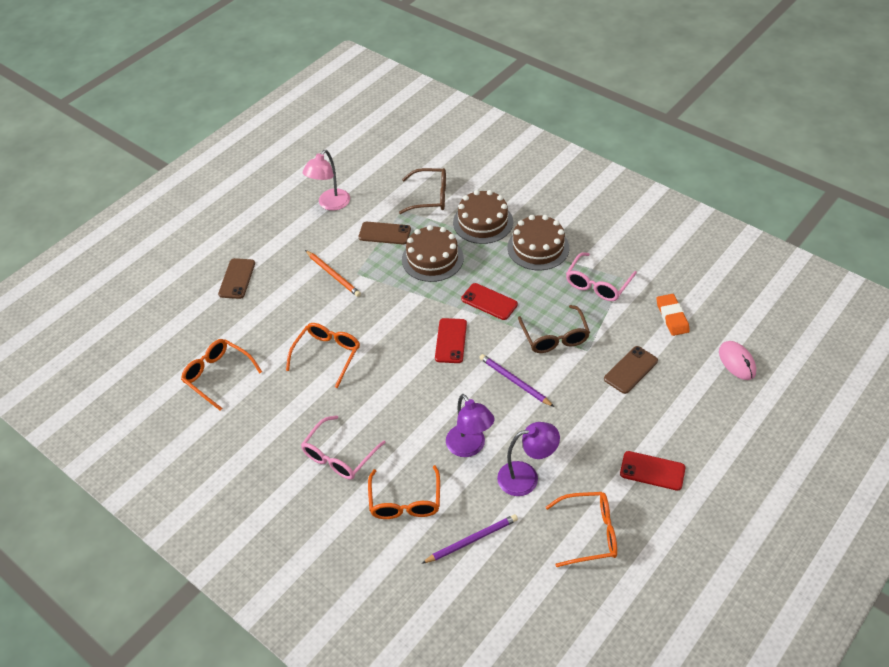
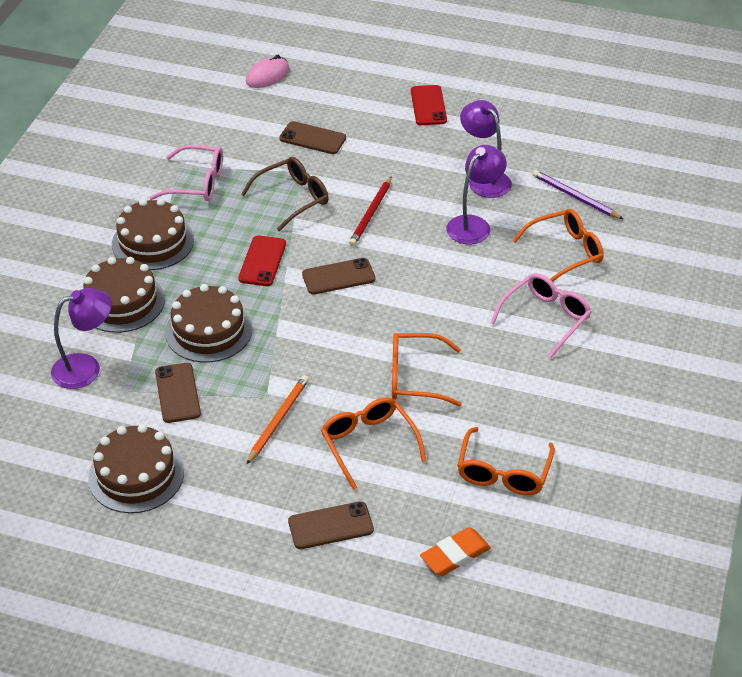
camera: 115 degrees left, 5 degrees down
(330, 204) = (136, 475): pink lamp -> brown cake
(339, 456) = (546, 318): pink glasses -> pink glasses turned 60 degrees counterclockwise
(430, 197) = (86, 368): brown glasses -> purple lamp
(451, 341) = (338, 277): red phone -> brown phone
(515, 381) = (371, 213): purple pencil -> red pencil
(589, 533) = (518, 129): orange glasses -> orange glasses (368, 443)
(672, 317) = (224, 123): orange eraser -> orange eraser (455, 555)

